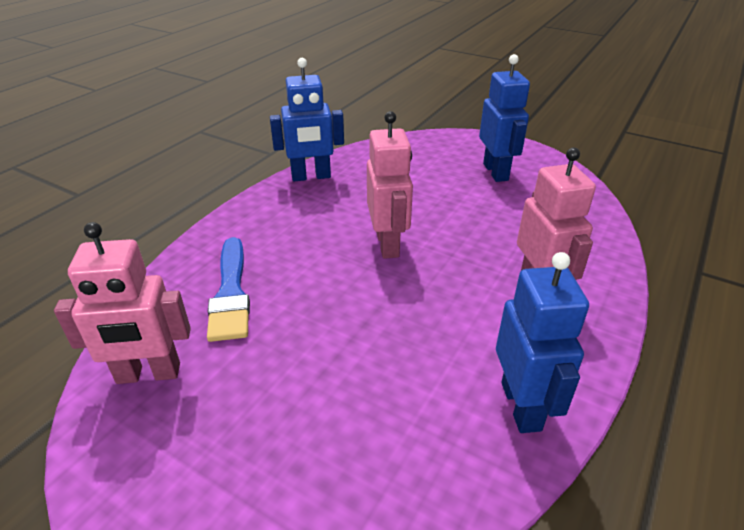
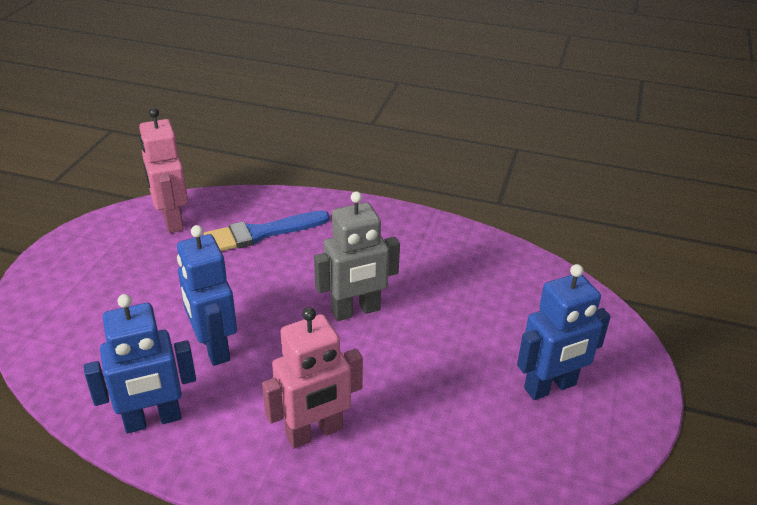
camera: 75 degrees right, 0 degrees up
(311, 177) = (458, 238): blue robot -> blue robot (214, 347)
(388, 244) = (356, 311): pink robot -> grey robot

